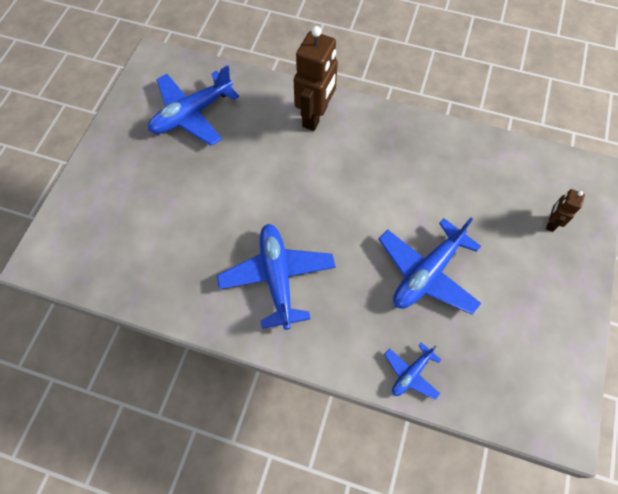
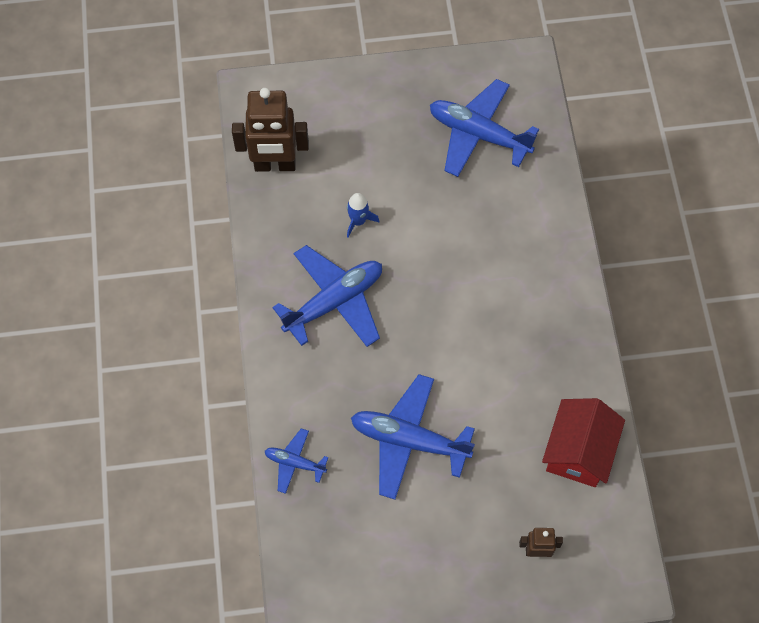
camera: 65 degrees right, 0 degrees up
(215, 228) = (358, 221): none -> blue rocket
(315, 117) = (543, 255): brown robot -> brown robot (275, 165)
(481, 162) = (578, 451): none -> red house

